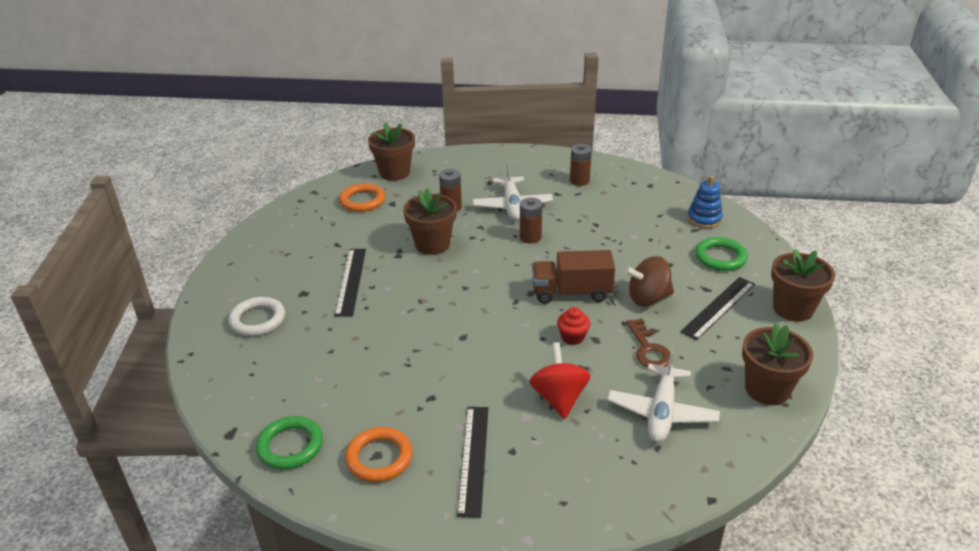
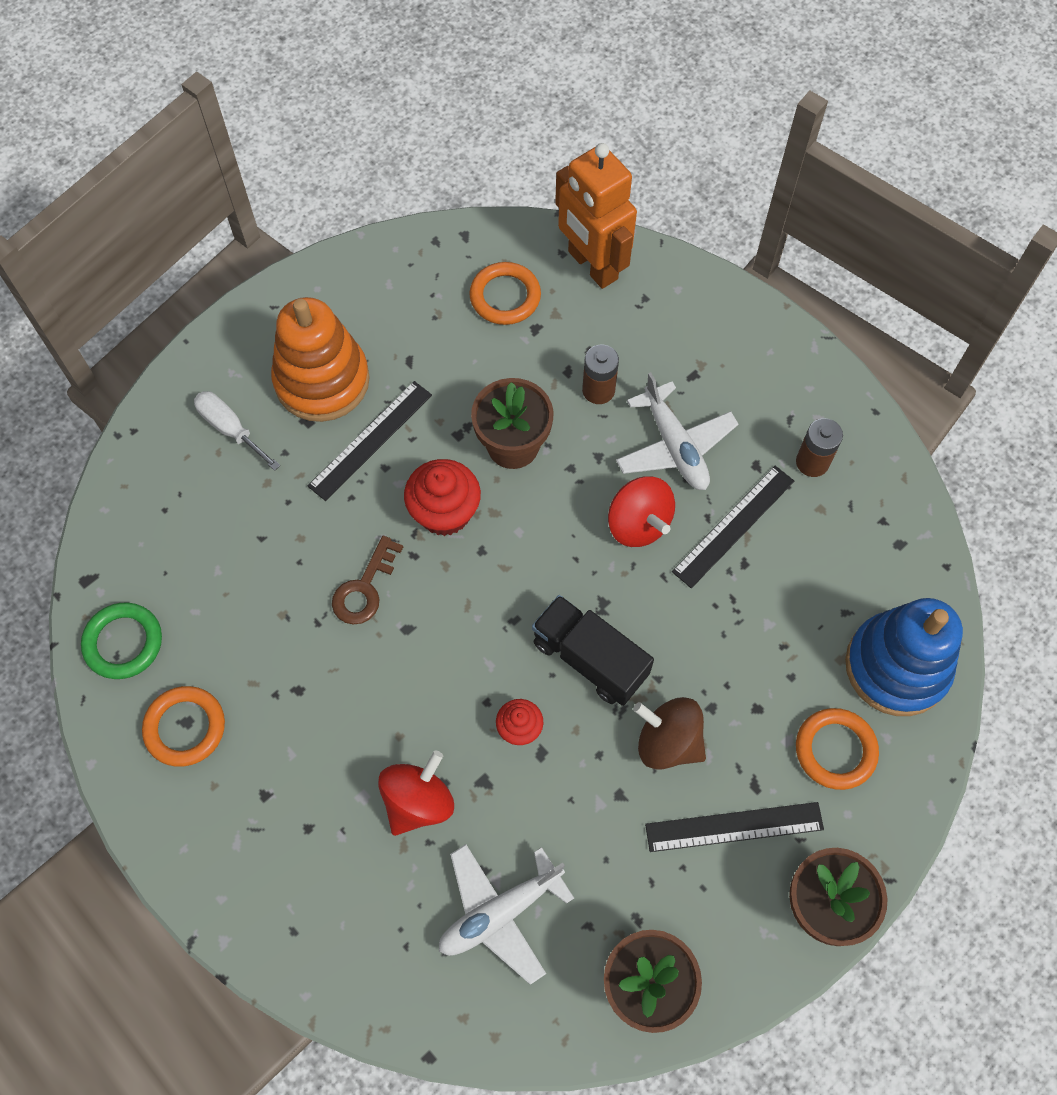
camera: 40 degrees right, 30 degrees up
(257, 320) = (230, 429): white ring -> white screwdriver
(294, 275) = (322, 380): none -> orange stacking toy
(394, 172) = (592, 265): brown flower pot -> orange robot
(427, 285) = (444, 512): none -> red cupcake
(474, 459) = (264, 806): black ruler -> black ruler (734, 526)
(512, 206) = (674, 446): white plane -> white plane turned 60 degrees counterclockwise
(530, 237) = (638, 523): brown battery -> red spinning top
(571, 293) = (590, 659): brown truck -> black truck
(648, 349) = (582, 817): brown key -> brown key (364, 588)
(704, 219) = (896, 666): blue stacking toy -> blue stacking toy, size x1.84
(720, 257) = (835, 750): green ring -> orange ring

